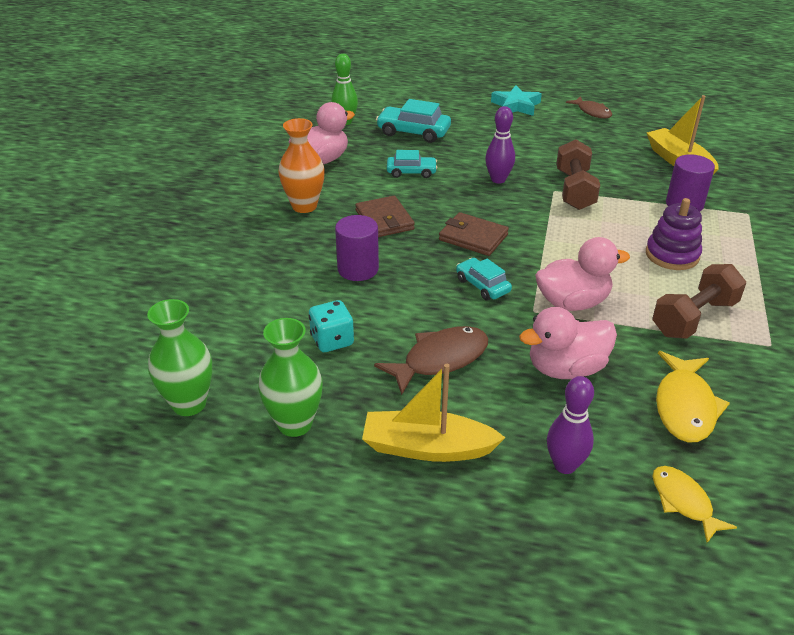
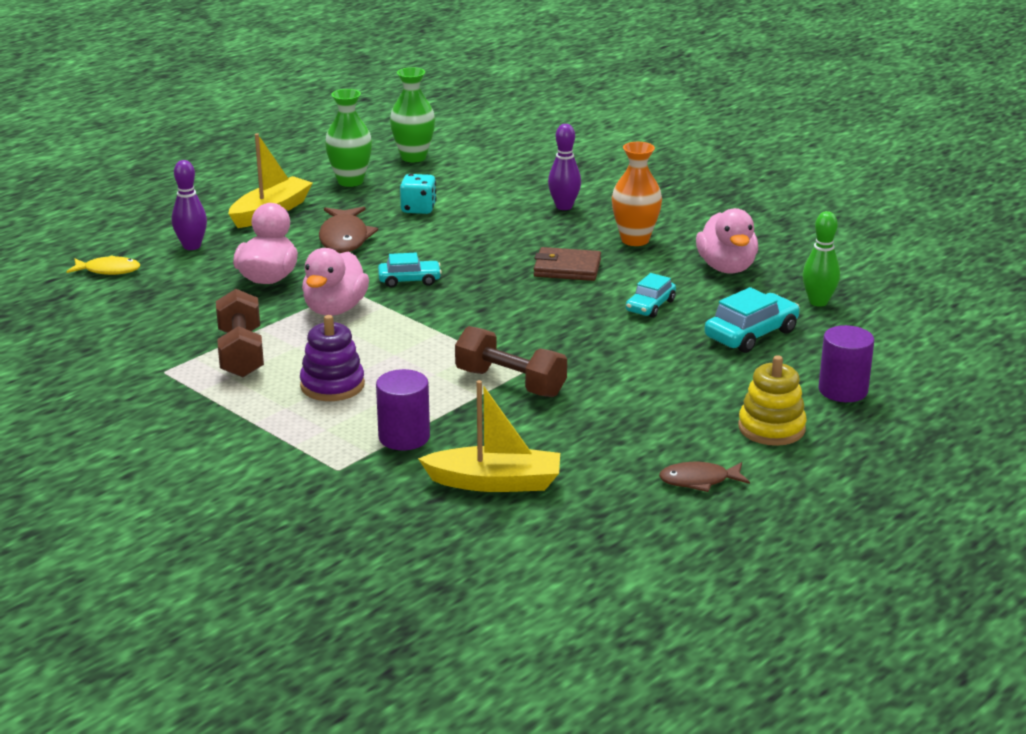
camera: 120 degrees right, 10 degrees down
(358, 269) = (499, 238): purple cylinder -> purple cylinder (843, 390)
(473, 237) = (487, 299): brown wallet -> none
(498, 179) = (582, 347): purple bowling pin -> purple bowling pin (564, 207)
(516, 106) = (771, 428): turquoise star -> yellow stacking toy
(685, 406) = (169, 305): yellow fish -> none

